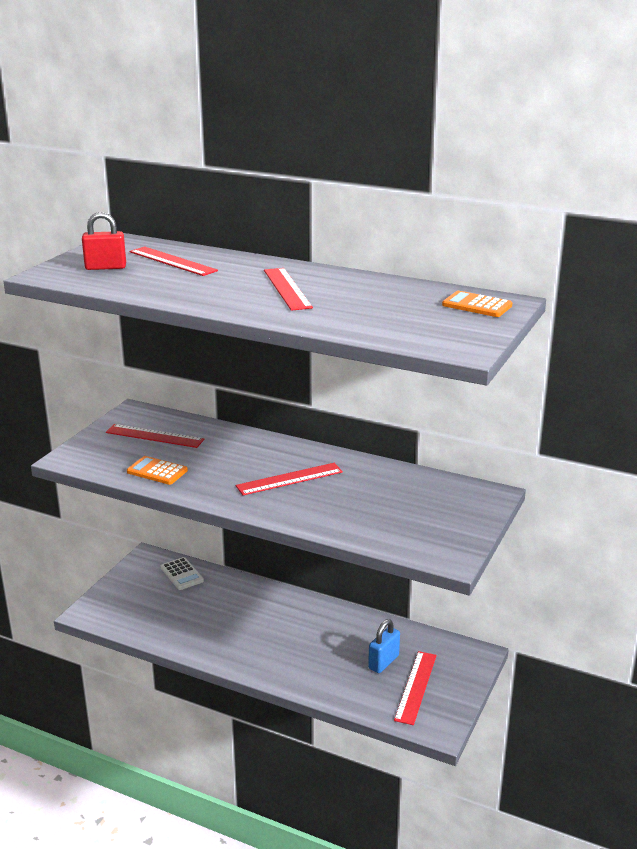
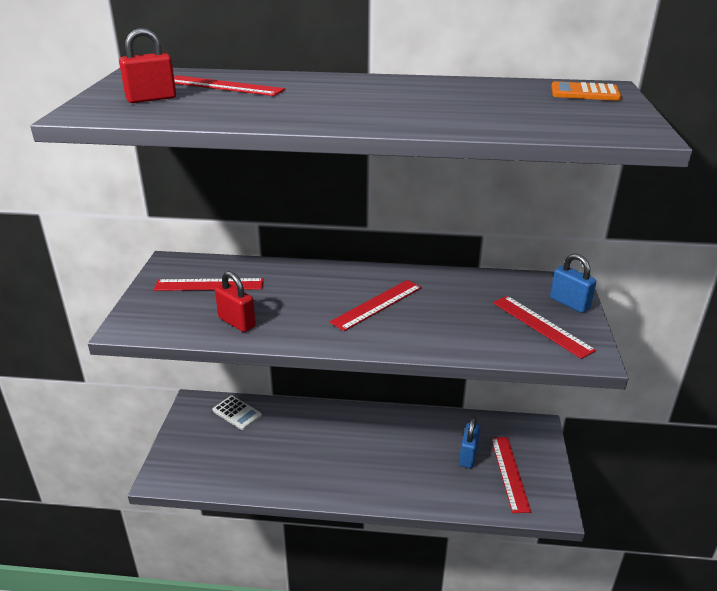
camera: 20 degrees left, 5 degrees up
(157, 471) = (237, 322): orange calculator -> red padlock
(287, 288) = (380, 98): red ruler -> red ruler (542, 325)
(475, 512) = (569, 303): none -> blue padlock

